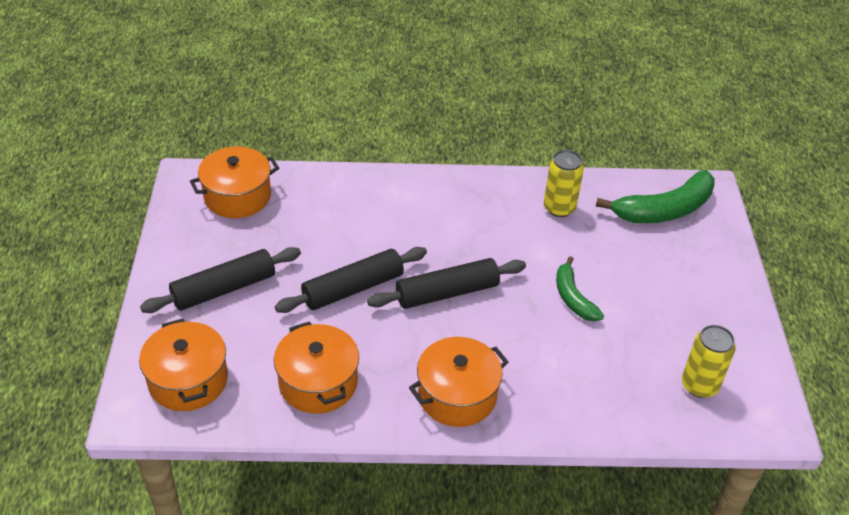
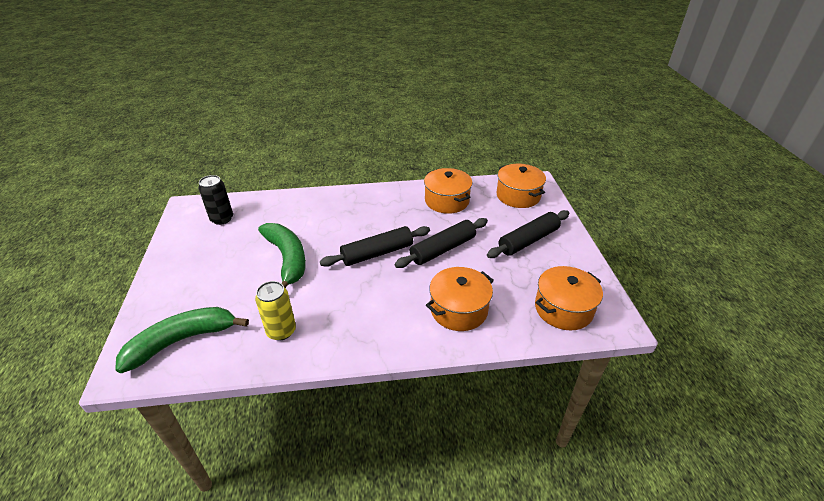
camera: 175 degrees right, 5 degrees down
(457, 395) = (367, 202): orange pot -> orange pot (459, 309)
(573, 298) = (287, 259): green banana -> green banana, size x1.67
(699, 385) = (222, 219): yellow can -> black can

